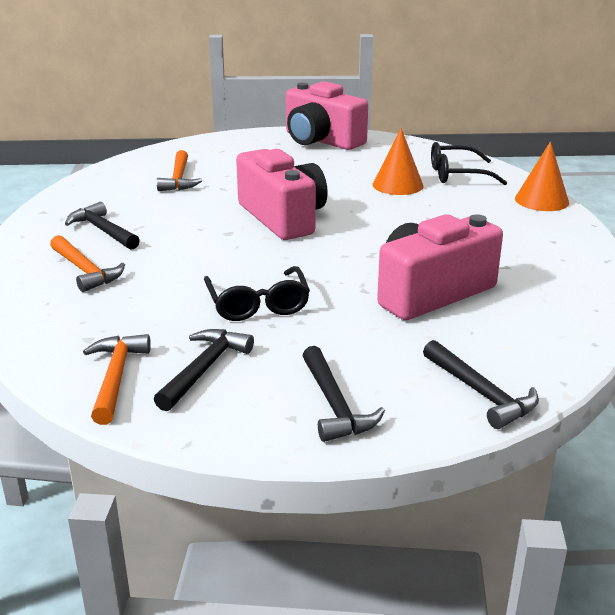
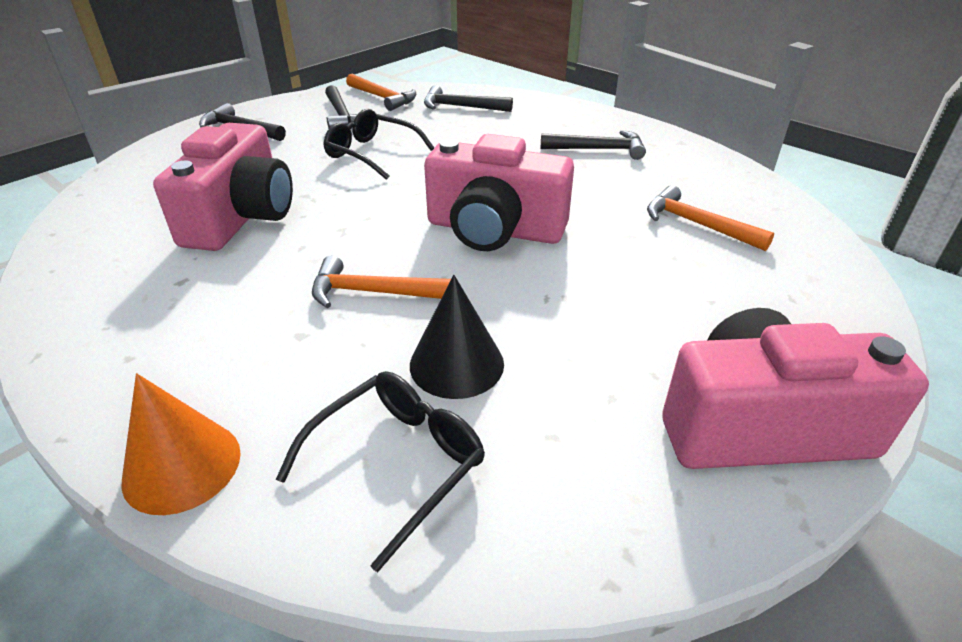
camera: 135 degrees right, 10 degrees up
(85, 271) = (530, 125): orange hammer -> orange hammer (374, 292)
(397, 185) = (456, 364): orange cone -> black cone
(480, 393) = (145, 166): black hammer -> black hammer (461, 107)

